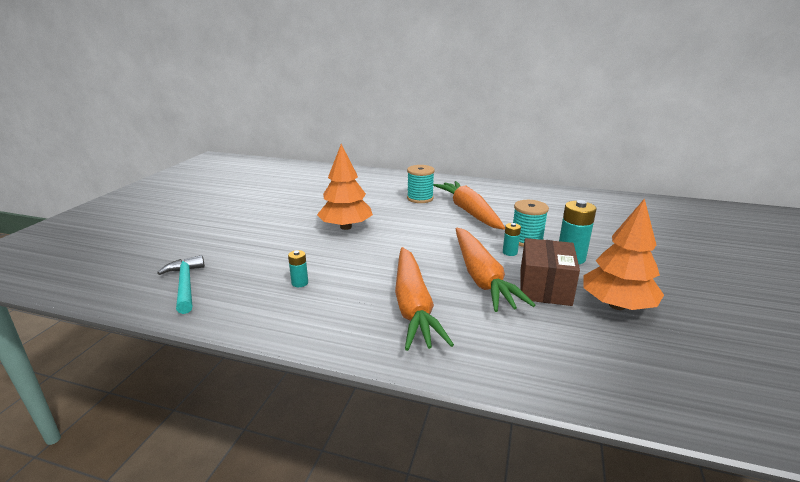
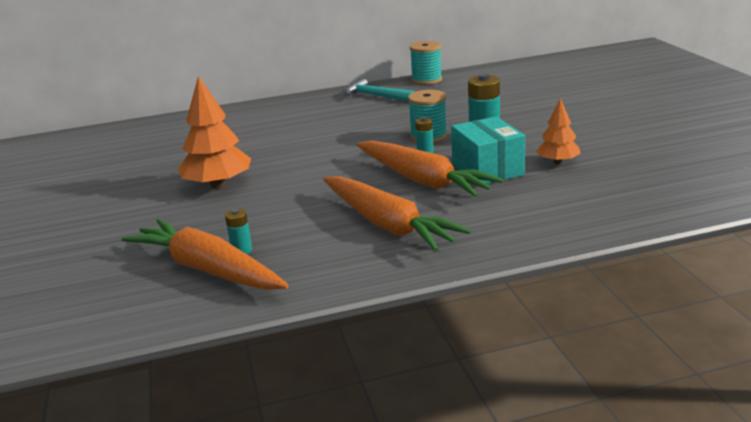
camera: 30 degrees left, 0 degrees up
(185, 285) = (100, 302): turquoise hammer -> turquoise hammer (376, 96)
(420, 198) = (267, 131): turquoise spool -> turquoise spool (426, 80)
(469, 211) = (340, 128): orange carrot -> orange carrot (207, 270)
(544, 287) = (487, 169): brown box -> turquoise box
(617, 305) = (558, 162): orange tree -> orange tree, size x0.59

